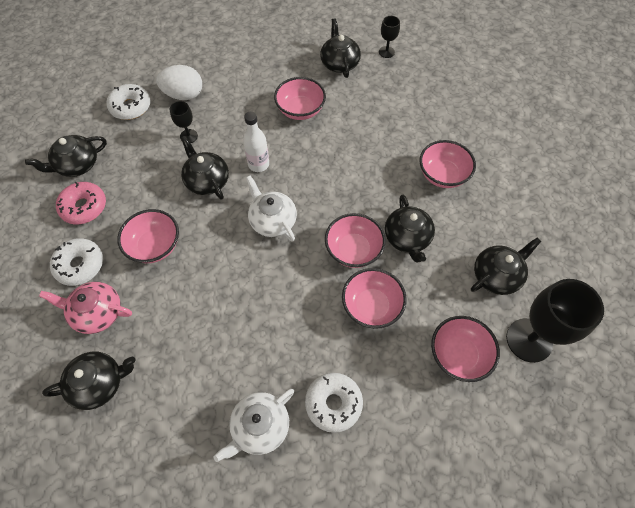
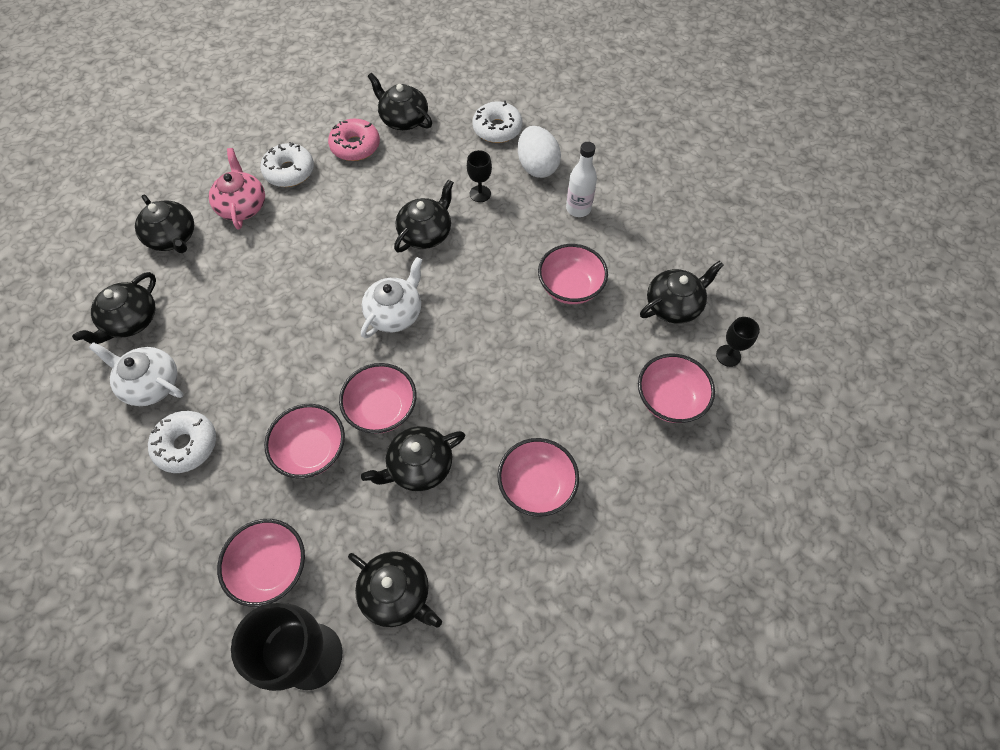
camera: 70 degrees right, 0 degrees up
(155, 246) = (329, 220): pink bowl -> pink bowl (669, 399)
(180, 438) = (131, 321): none -> black teapot
(258, 164) = (468, 273): white bottle -> white bottle (578, 208)

